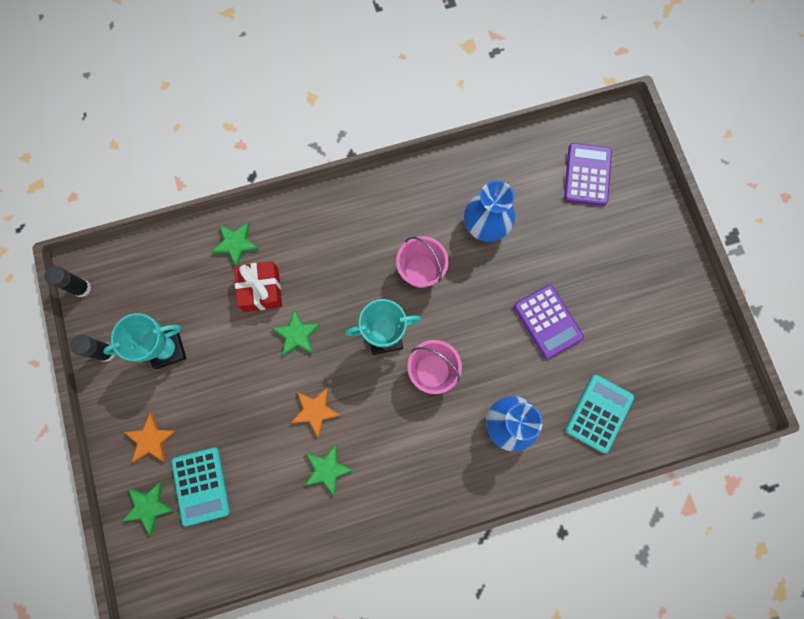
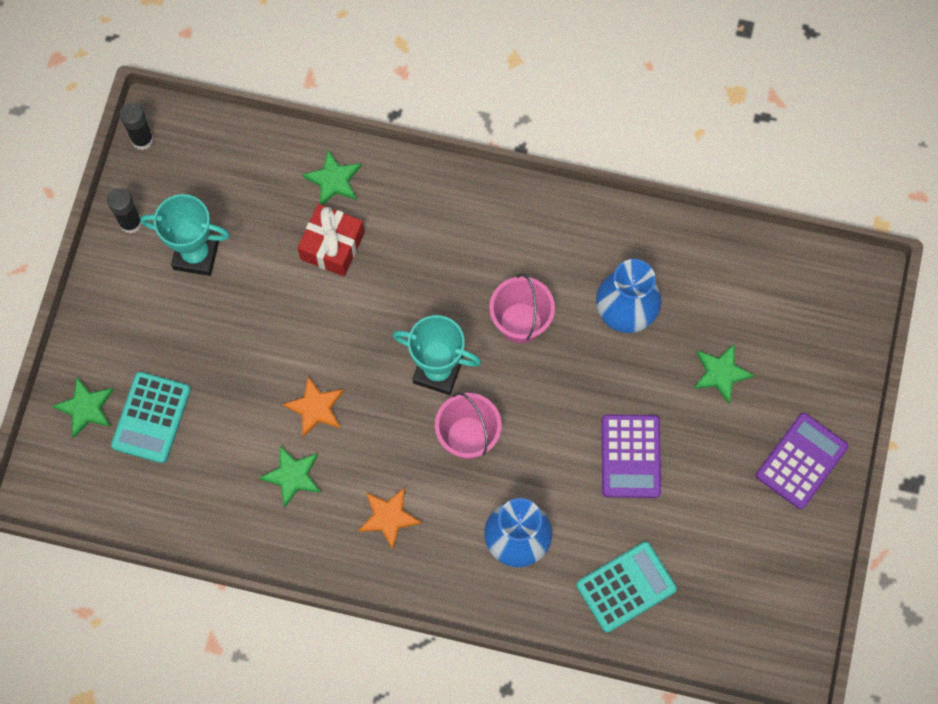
camera: 30 degrees right, 5 degrees down
(150, 439) = (126, 340): orange star -> orange star (388, 517)
(297, 334) = (343, 315): green star -> green star (721, 373)
(587, 175) = (781, 318): purple calculator -> purple calculator (801, 461)

